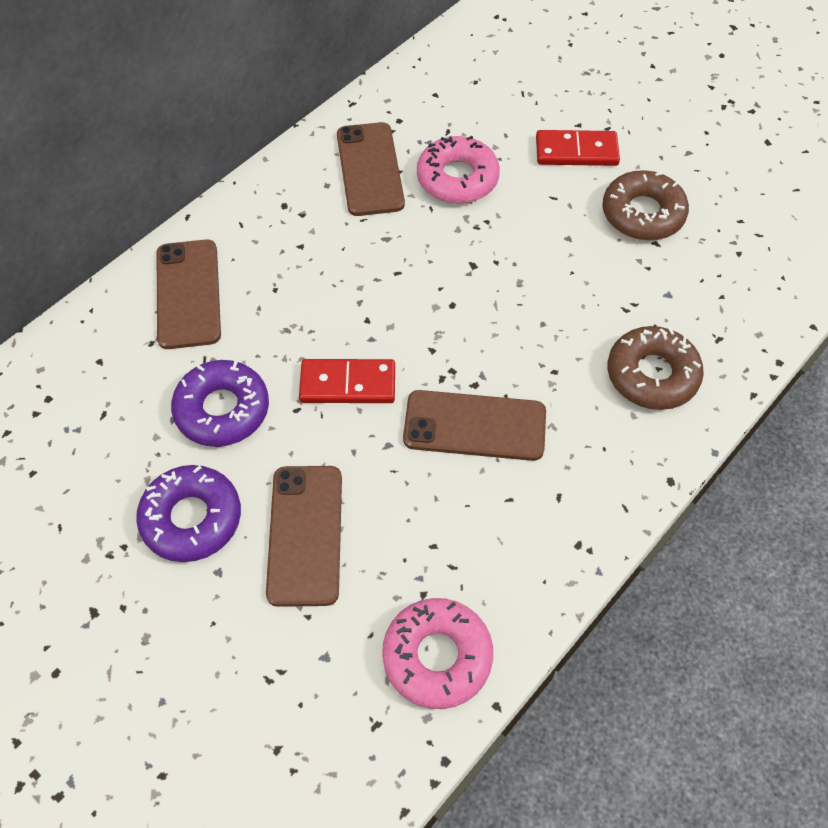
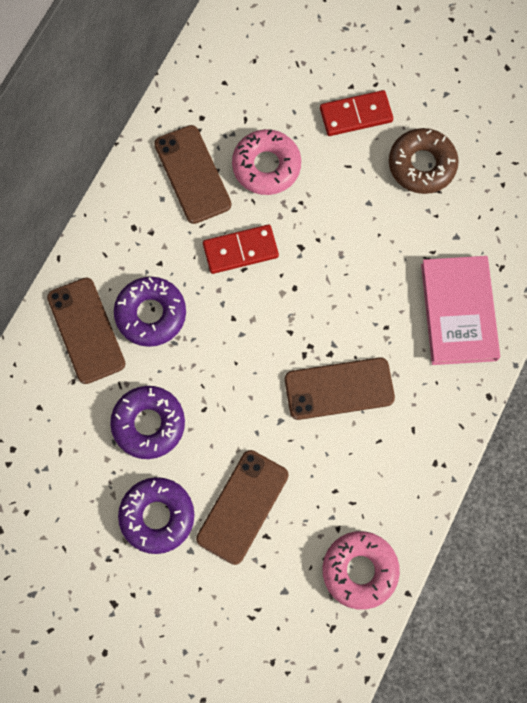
camera: 15 degrees left, 15 degrees up
(270, 294) = (151, 314): none -> purple donut
(305, 534) = (242, 507): brown phone -> brown phone turned 45 degrees clockwise
(348, 384) = (235, 378): red domino -> red domino (240, 250)
(652, 375) = (458, 312): brown donut -> pink book

